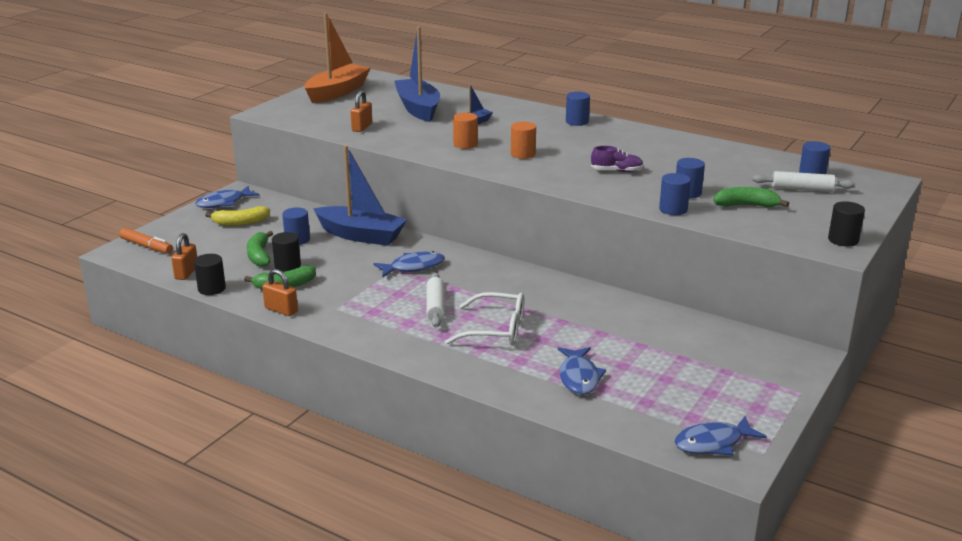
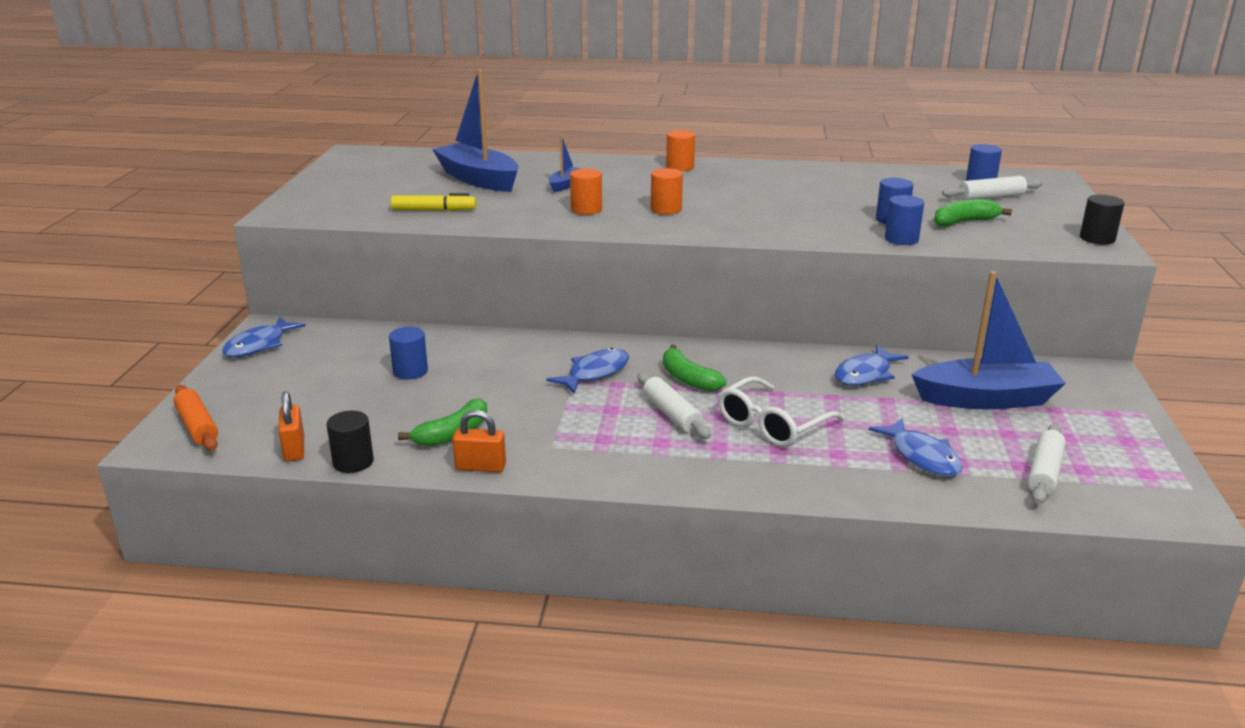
camera: 25 degrees left, 0 degrees up
(146, 246) = (197, 426): orange marker -> orange rolling pin
(240, 223) = (309, 366): yellow banana -> none
(259, 256) = (379, 403): green banana -> green banana (688, 379)
(287, 266) = (431, 407): black cylinder -> none
(337, 92) = (352, 176): orange boat -> none
(361, 235) = (489, 349): blue boat -> blue boat (986, 399)
(362, 127) = (434, 210): orange padlock -> yellow marker
(496, 330) = (772, 425): white glasses -> white glasses turned 150 degrees clockwise
(577, 122) = (680, 167): blue cylinder -> orange cylinder
(617, 171) = (790, 210): purple shoe -> none
(659, 411) = (1044, 472): none -> white rolling pin
(713, 443) = (1136, 492): blue fish -> blue fish (865, 374)

